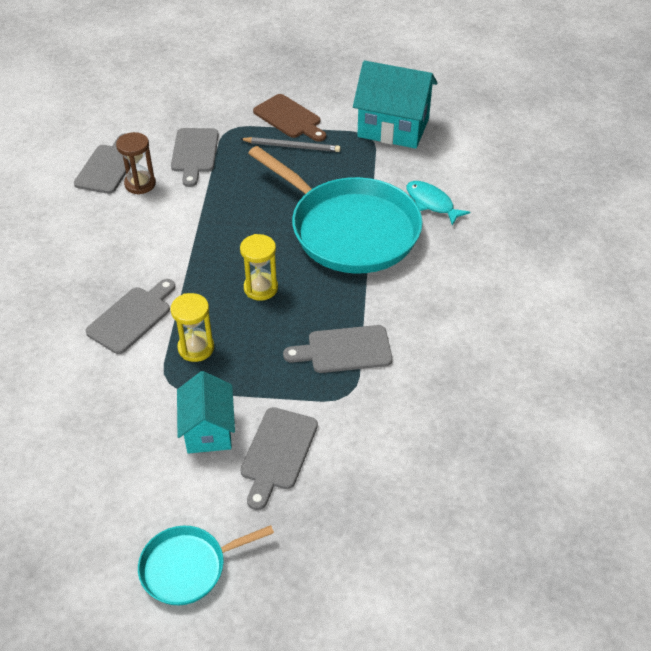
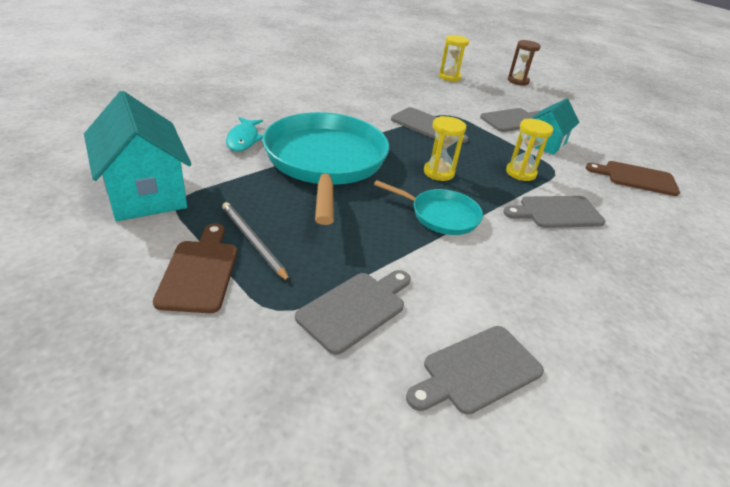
camera: 140 degrees left, 10 degrees down
(79, 443) = (636, 178): none -> brown cutting board
(140, 184) = (456, 316): brown hourglass -> brown hourglass (518, 81)
(188, 567) = (594, 119): turquoise pan -> turquoise pan (441, 215)
(451, 502) = (449, 77): none -> yellow hourglass

